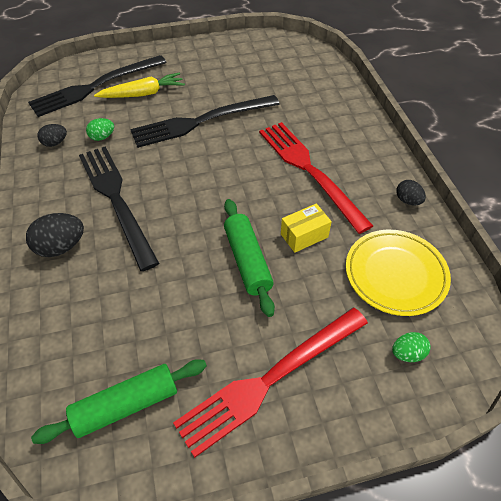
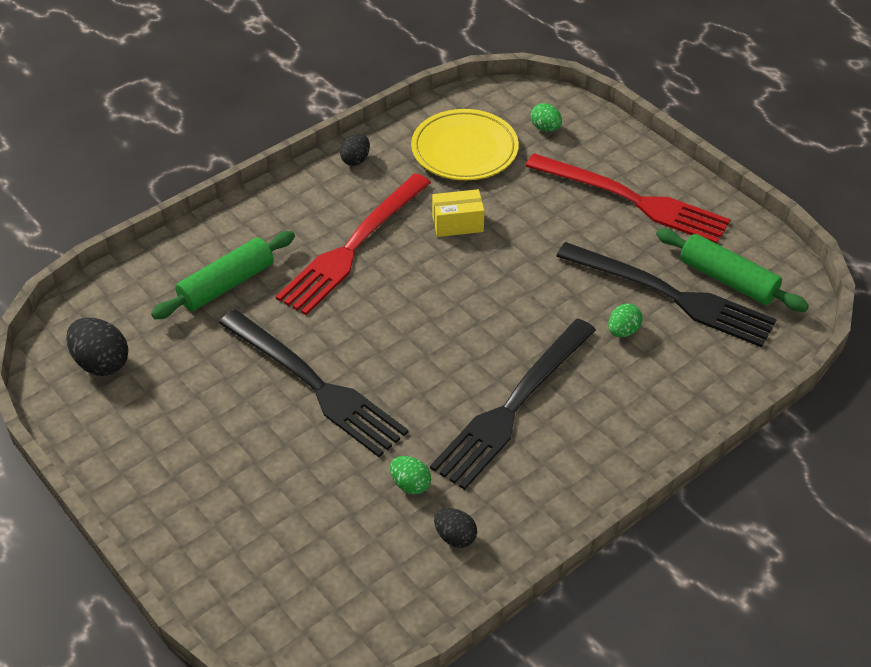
camera: 115 degrees left, 5 degrees down
(61, 247) = (614, 421): black egg -> black egg (101, 363)
(95, 87) = (296, 563): black fork -> black fork (671, 296)
(129, 291) = (623, 331): none -> green egg
(143, 94) = (284, 485): yellow carrot -> none
(247, 261) = (521, 255): green rolling pin -> green rolling pin (227, 285)
(304, 235) = (457, 223): yellow box -> yellow box turned 45 degrees counterclockwise

